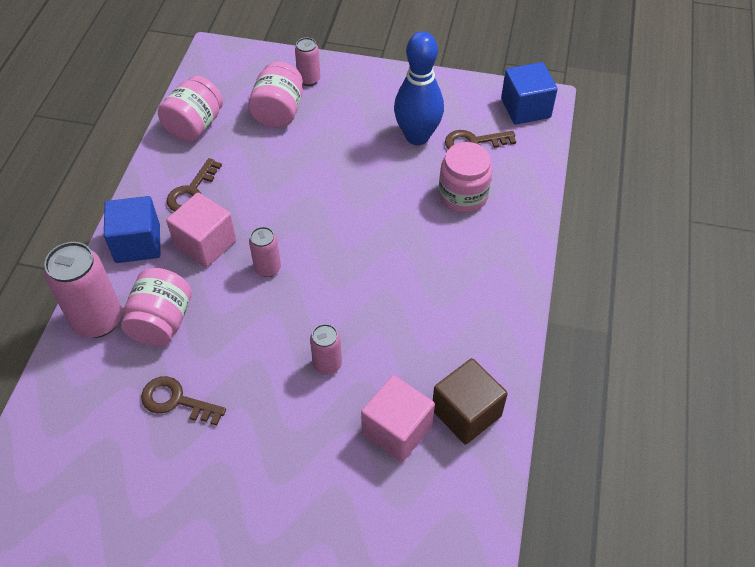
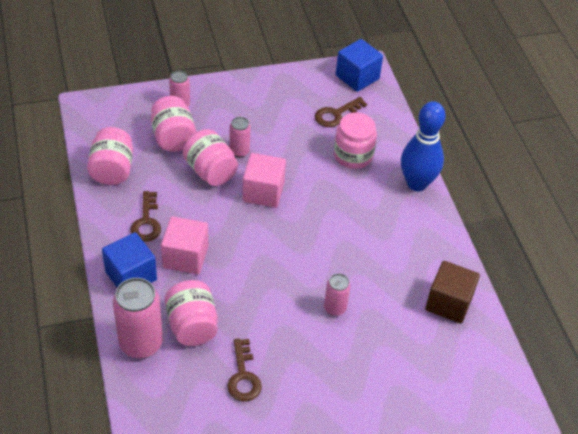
camera: 30 degrees left, 5 degrees down
(176, 401) = (243, 376): brown key -> brown key turned 90 degrees counterclockwise
(267, 268) = (246, 257): pink can -> pink can (239, 151)
(293, 160) = (210, 171): none -> pink jar
(397, 430) = (410, 332): pink cube -> pink cube (263, 192)
(417, 136) = (292, 123): blue bowling pin -> blue bowling pin (417, 183)

